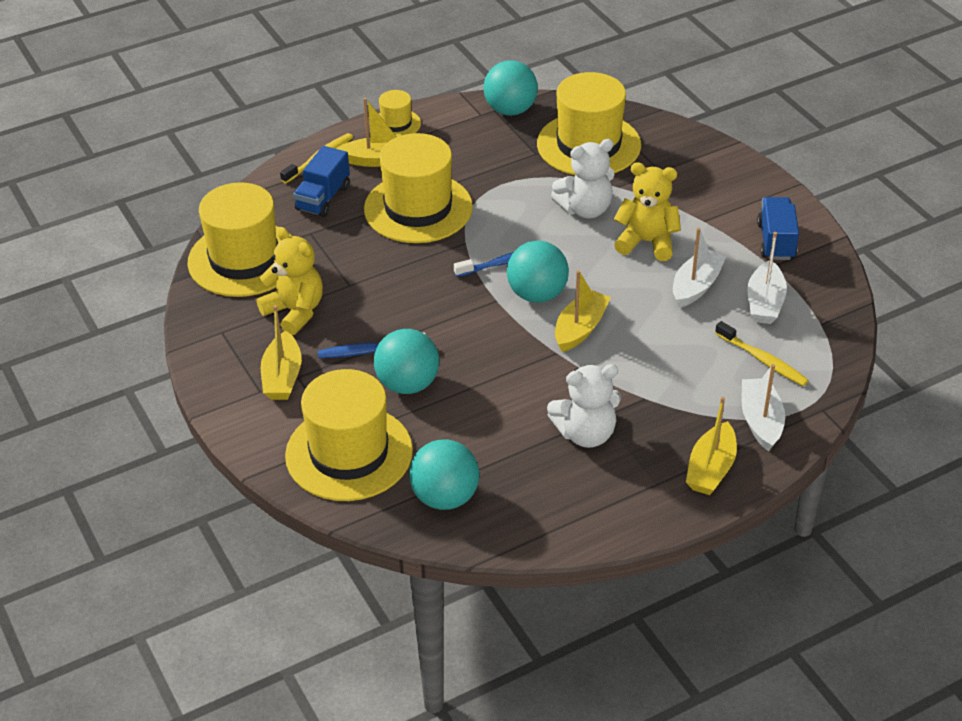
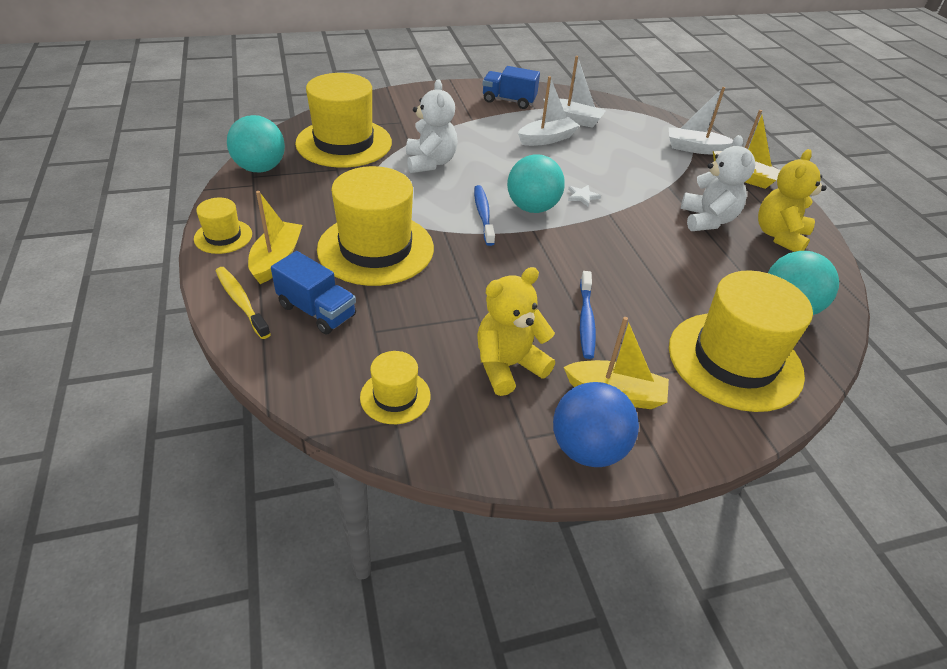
camera: 80 degrees left, 0 degrees up
(220, 366) = (587, 448): none -> blue ball
(244, 259) = (395, 396): yellow hat -> yellow hat, size x0.48
(407, 384) = (638, 303): turquoise ball -> none
(580, 329) = (582, 196): yellow boat -> white star
(647, 242) = (487, 146): yellow teddy bear -> yellow teddy bear (779, 236)
(696, 286) = (547, 139): white boat -> white boat turned 105 degrees clockwise
(762, 360) = (633, 134): yellow toothbrush -> none

